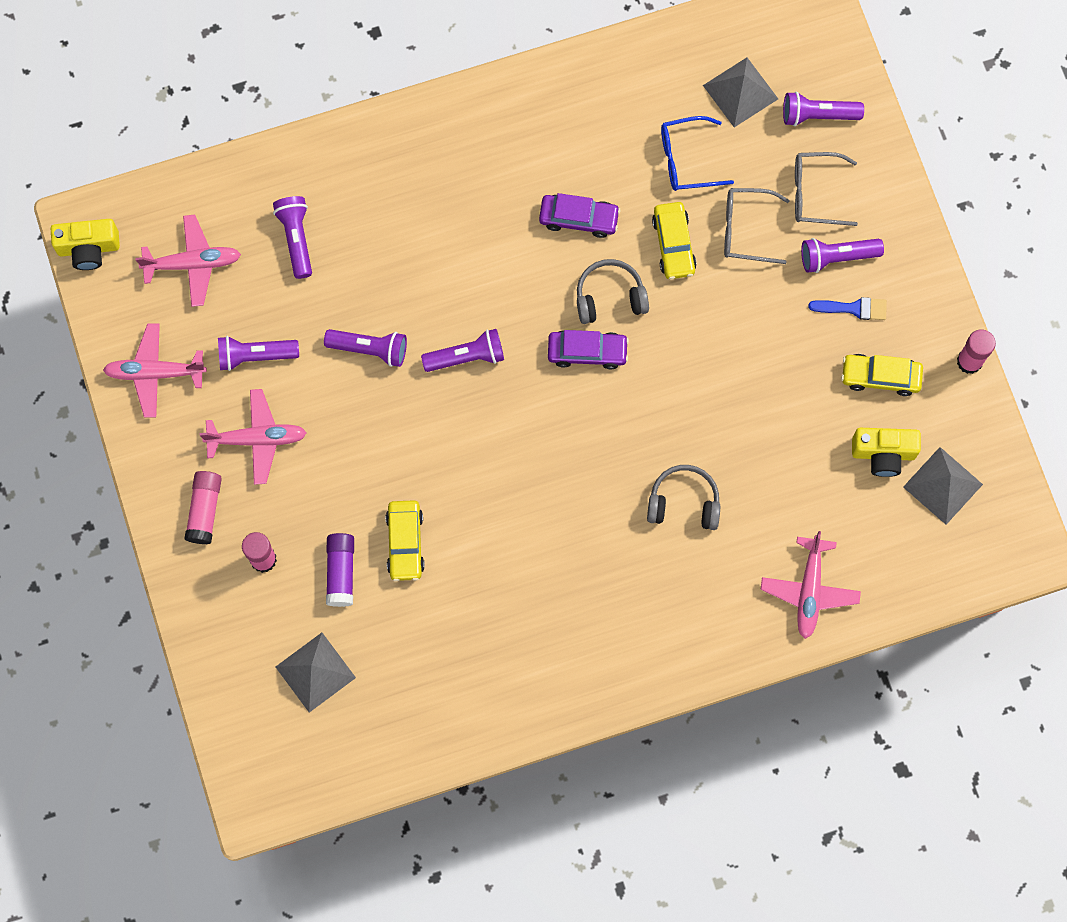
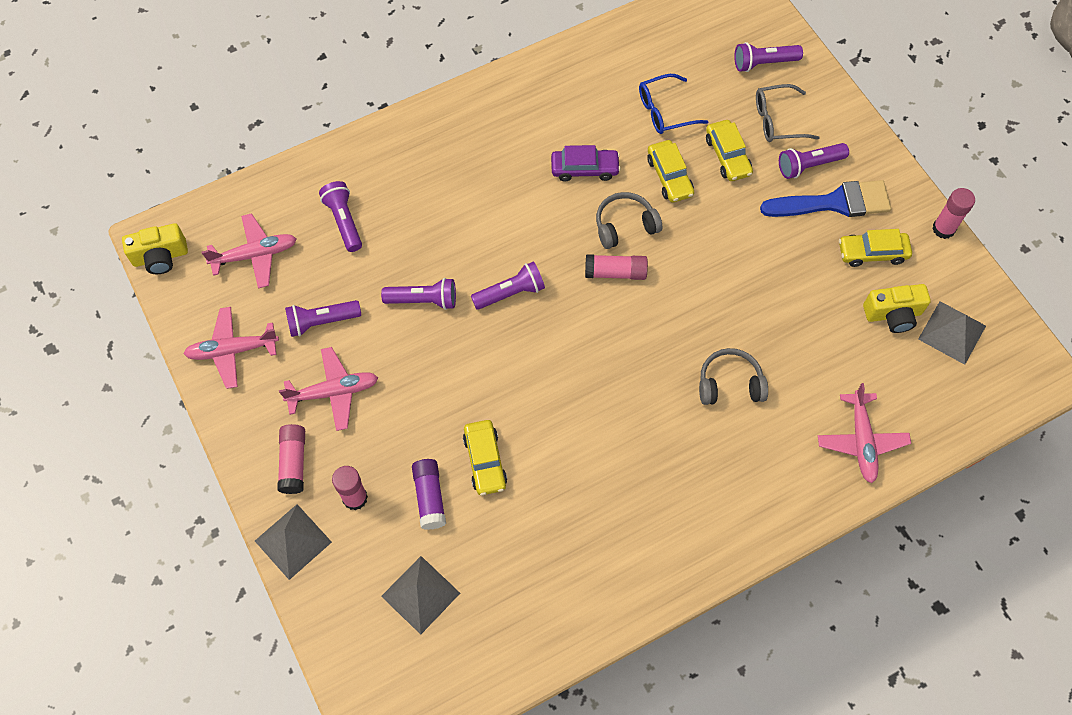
camera: 10 degrees left, 10 degrees down
(587, 352) = (615, 272): purple car -> pink glue stick
(740, 92) = (696, 55): grey pyramid -> grey pyramid (293, 541)
(746, 229) = (727, 156): grey glasses -> yellow car
(853, 308) = (834, 202): blue brush -> blue brush, size x1.90

